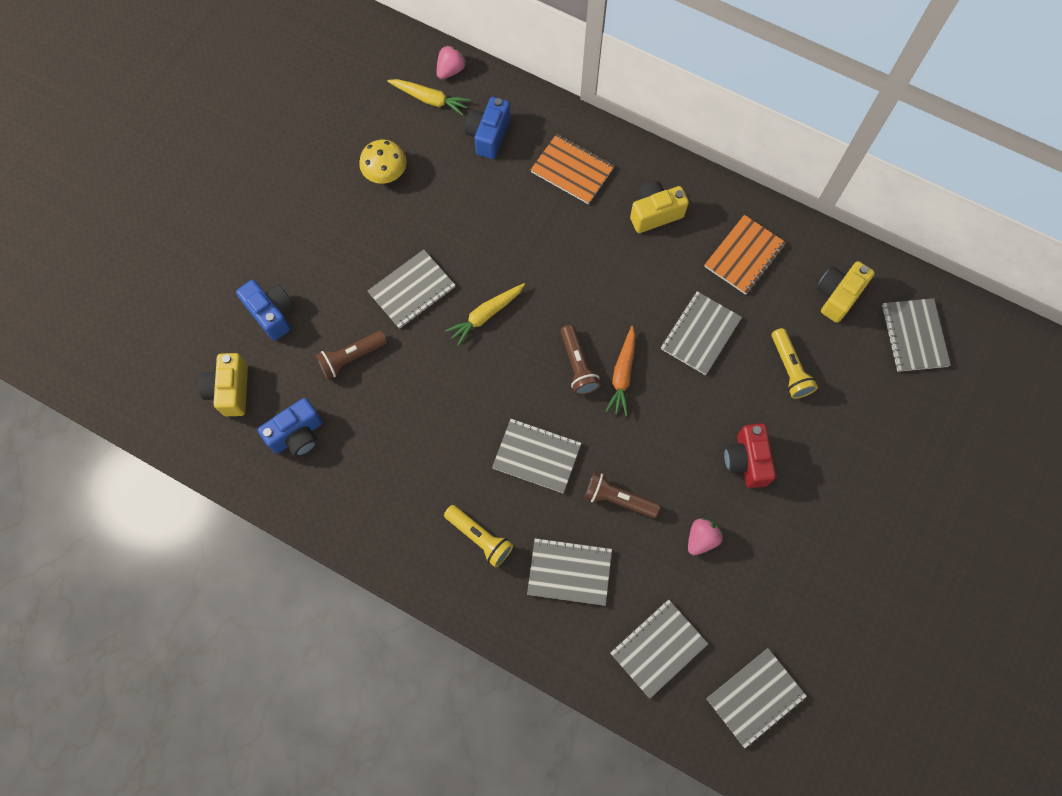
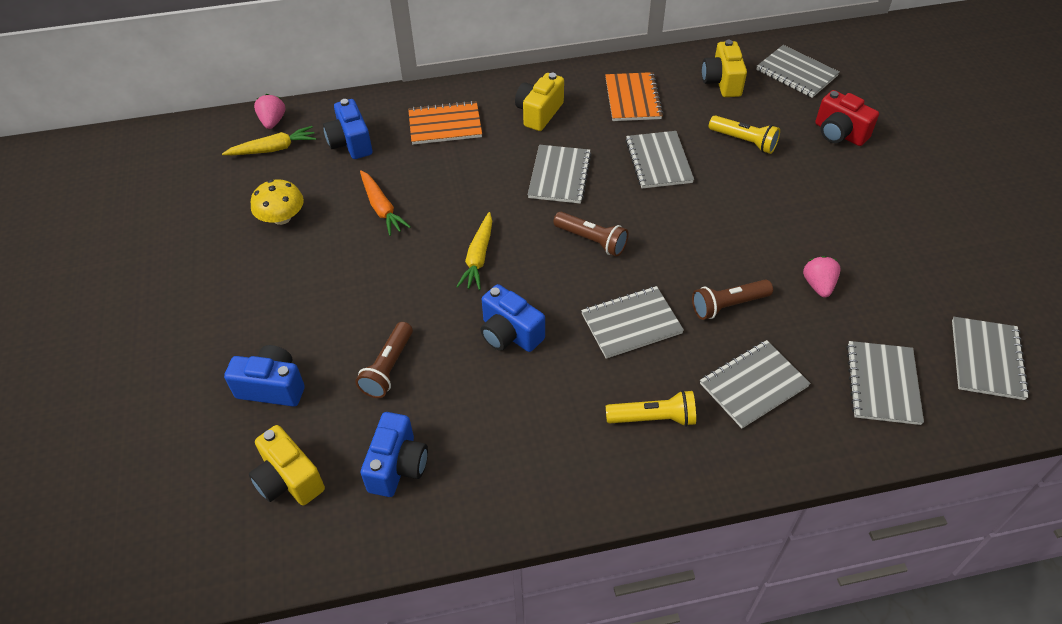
camera: 40 degrees left, 20 degrees down
(412, 290) = (393, 282): grey notebook -> grey notebook (559, 176)
(449, 396) = (509, 334): none -> blue camera
(622, 375) = (633, 223): orange carrot -> orange carrot (381, 208)
(746, 461) = (785, 214): red camera -> red camera (839, 133)

